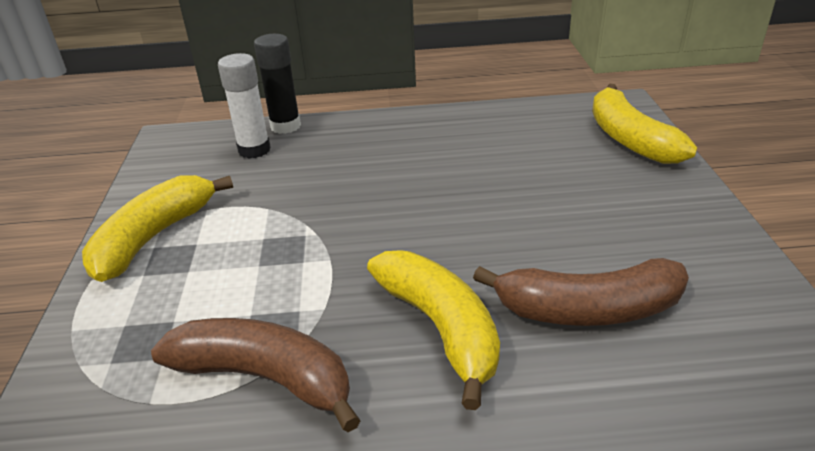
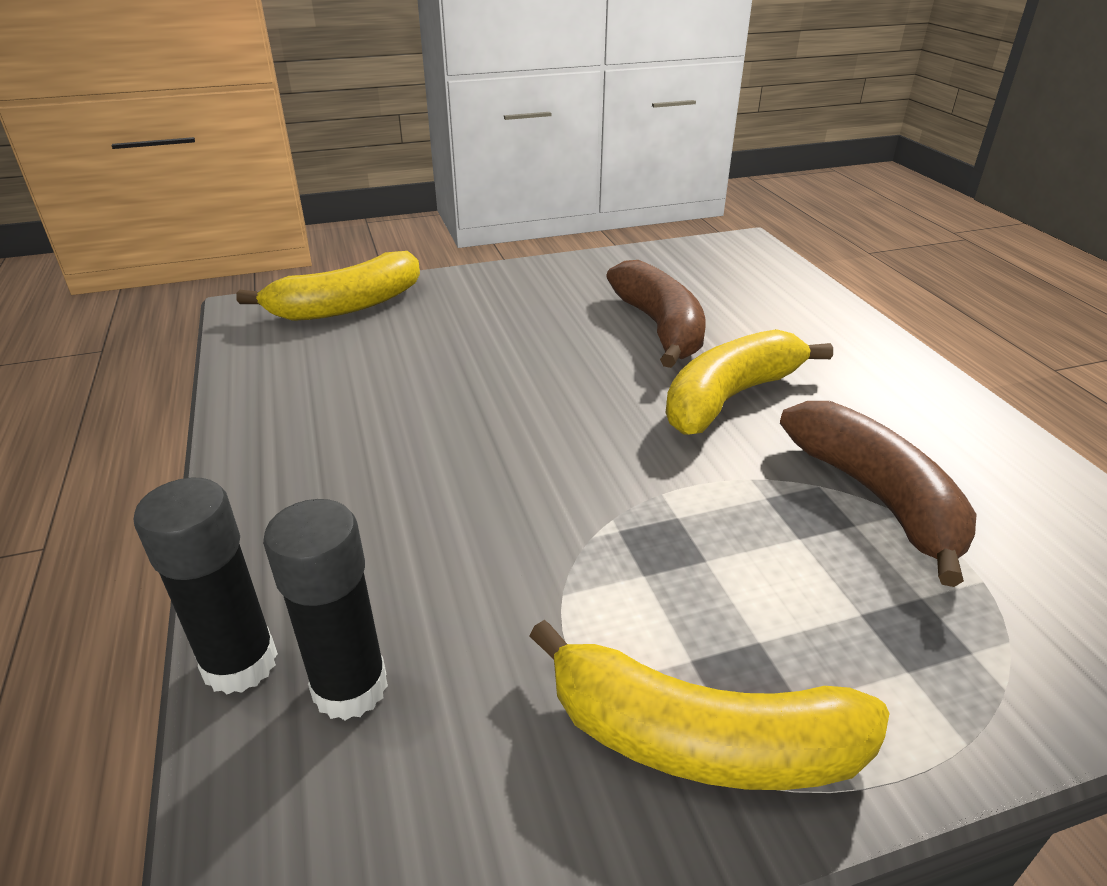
camera: 105 degrees left, 0 degrees up
(254, 150) = (350, 688): white glue stick -> black glue stick
(265, 377) = (876, 497): brown banana -> brown banana turned 150 degrees clockwise

